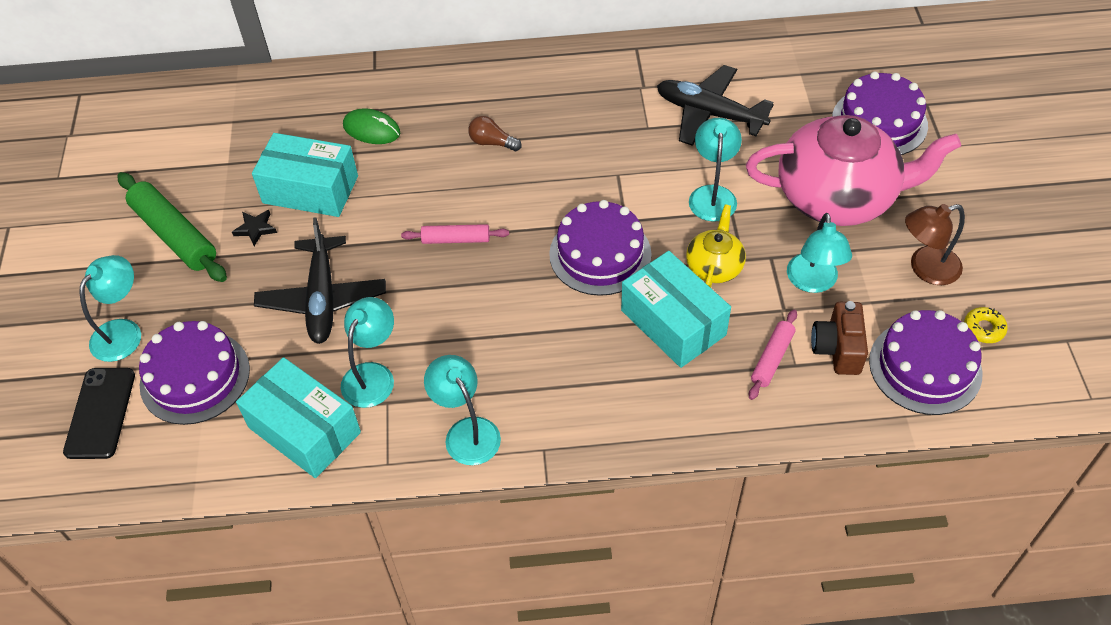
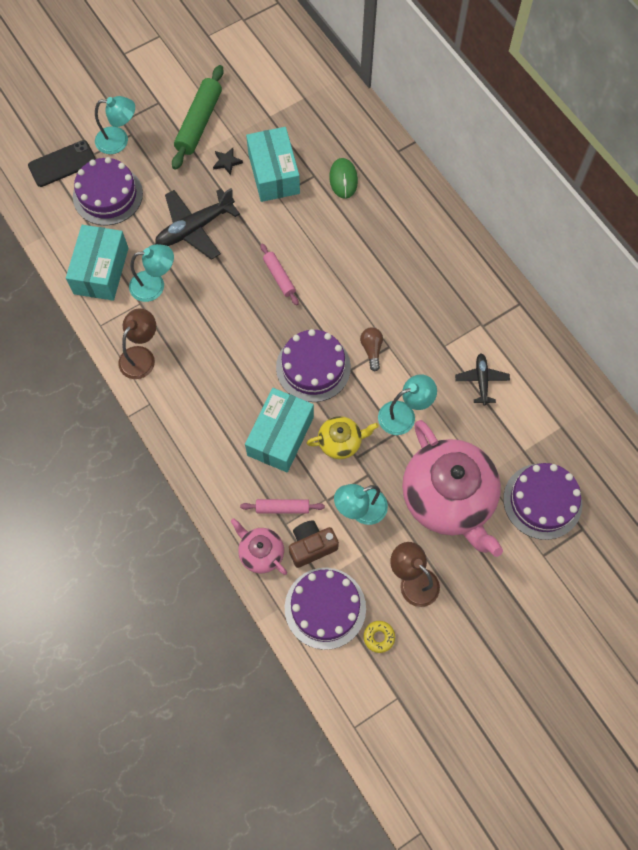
camera: 60 degrees right, 15 degrees up
(466, 432) = (141, 356): turquoise lamp -> brown lamp
(492, 143) = (373, 256): brown light bulb -> brown light bulb (371, 350)
(709, 113) = (481, 380): black plane -> black plane, size x0.58
(822, 405) = (261, 552): none -> pink teapot

